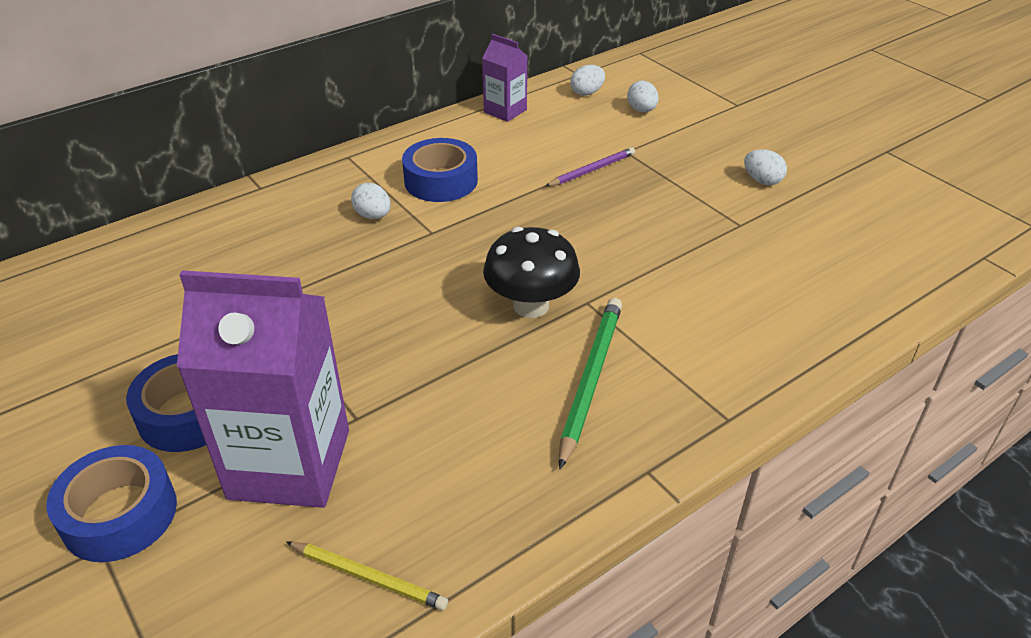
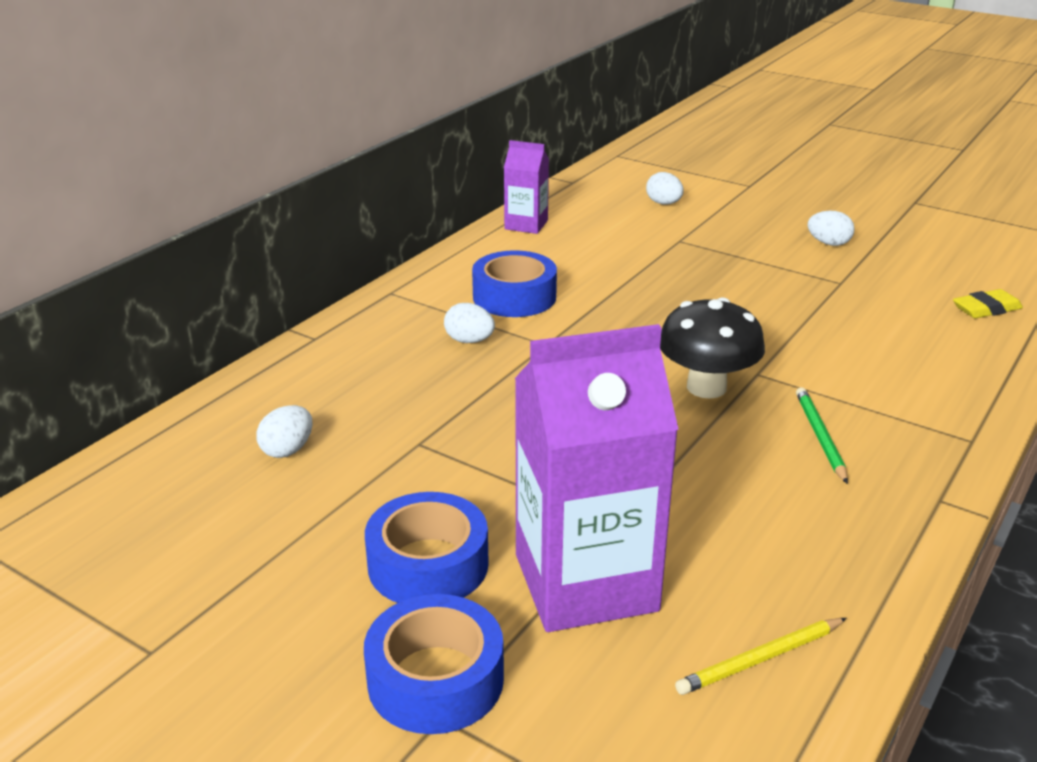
camera: 20 degrees left, 10 degrees down
(368, 577) = (760, 659): yellow pencil -> yellow pencil turned 150 degrees clockwise
(587, 93) = (596, 197): white egg -> white egg (287, 450)
(590, 379) = (819, 436): green pencil -> green pencil, size x0.63
(592, 170) = (661, 261): purple pencil -> none
(860, 283) = (986, 309): none -> yellow eraser

